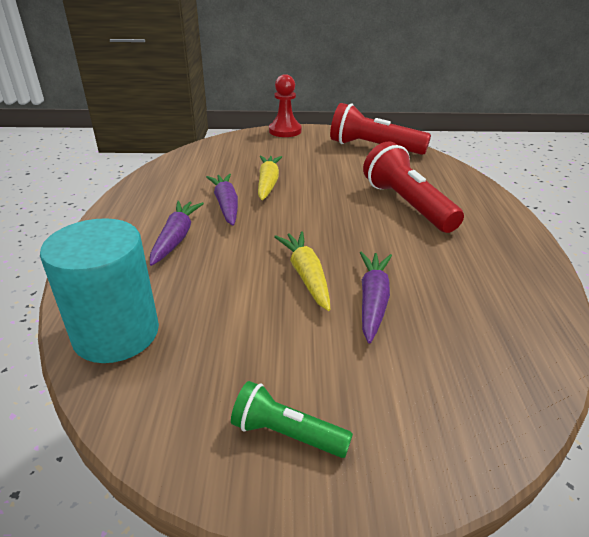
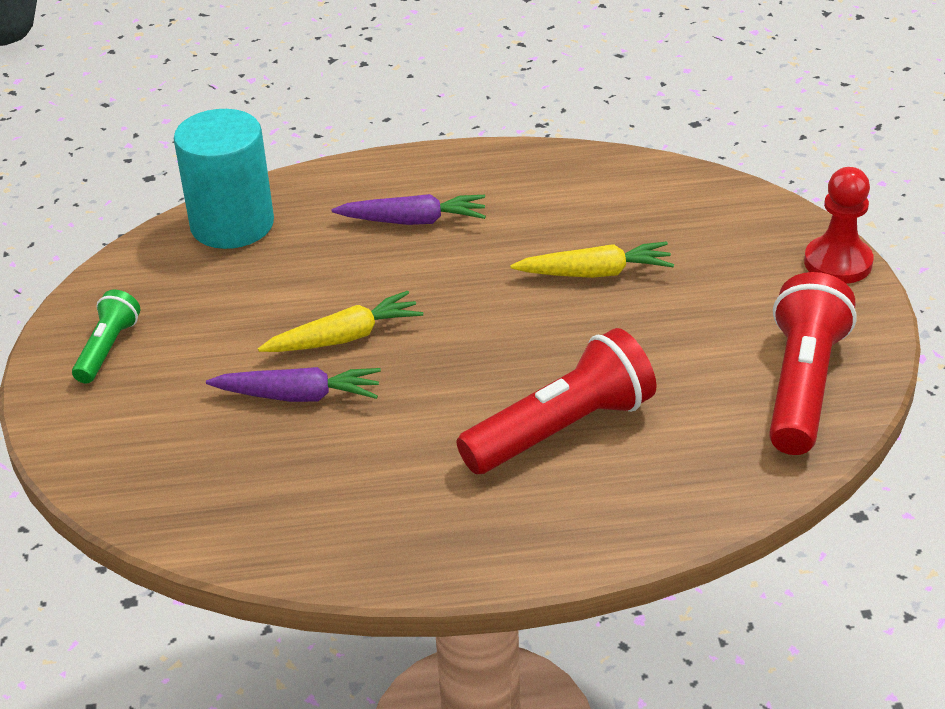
camera: 85 degrees right, 5 degrees up
(226, 205) = (510, 245): purple carrot -> none

